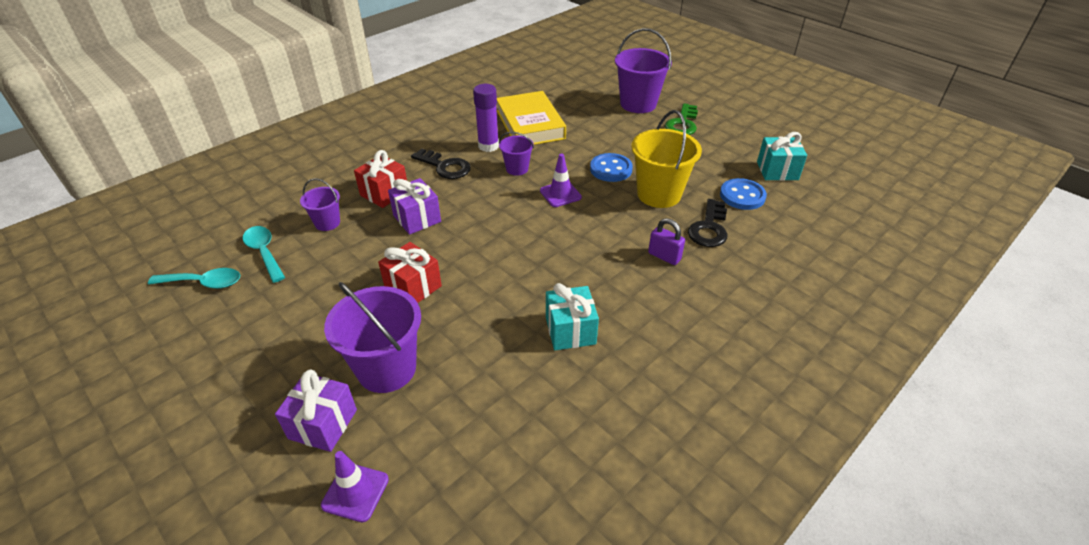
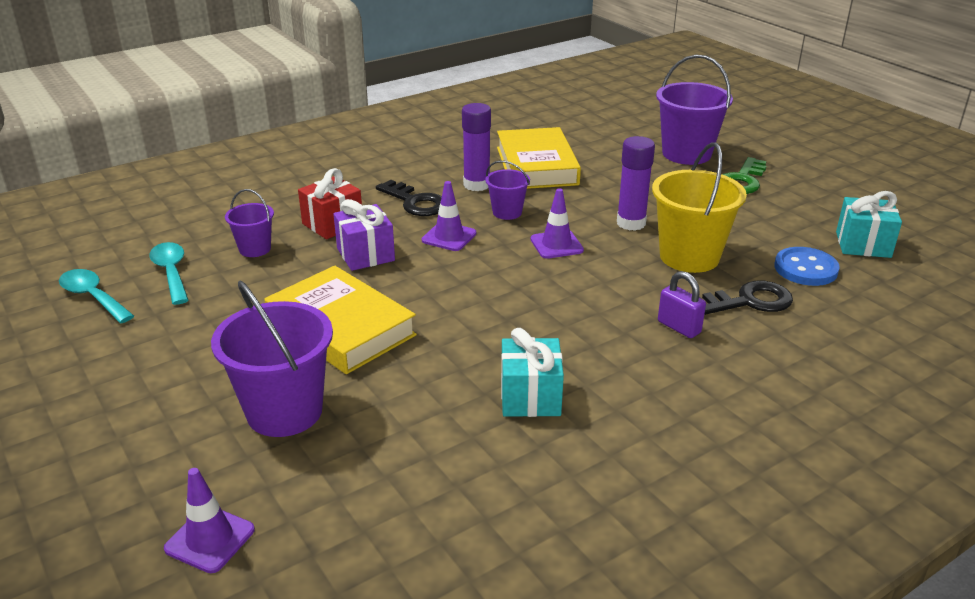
camera: 10 degrees right, 10 degrees down
(204, 283) = (93, 297): turquoise spoon -> turquoise spoon turned 150 degrees counterclockwise
(323, 424) = (191, 461): purple gift -> none
(413, 287) = (341, 327): red gift -> yellow book
(478, 195) = (449, 237): none -> purple traffic cone
(611, 169) = (631, 223): blue button -> purple glue stick
(709, 228) = (749, 301): black key -> black key turned 135 degrees counterclockwise

